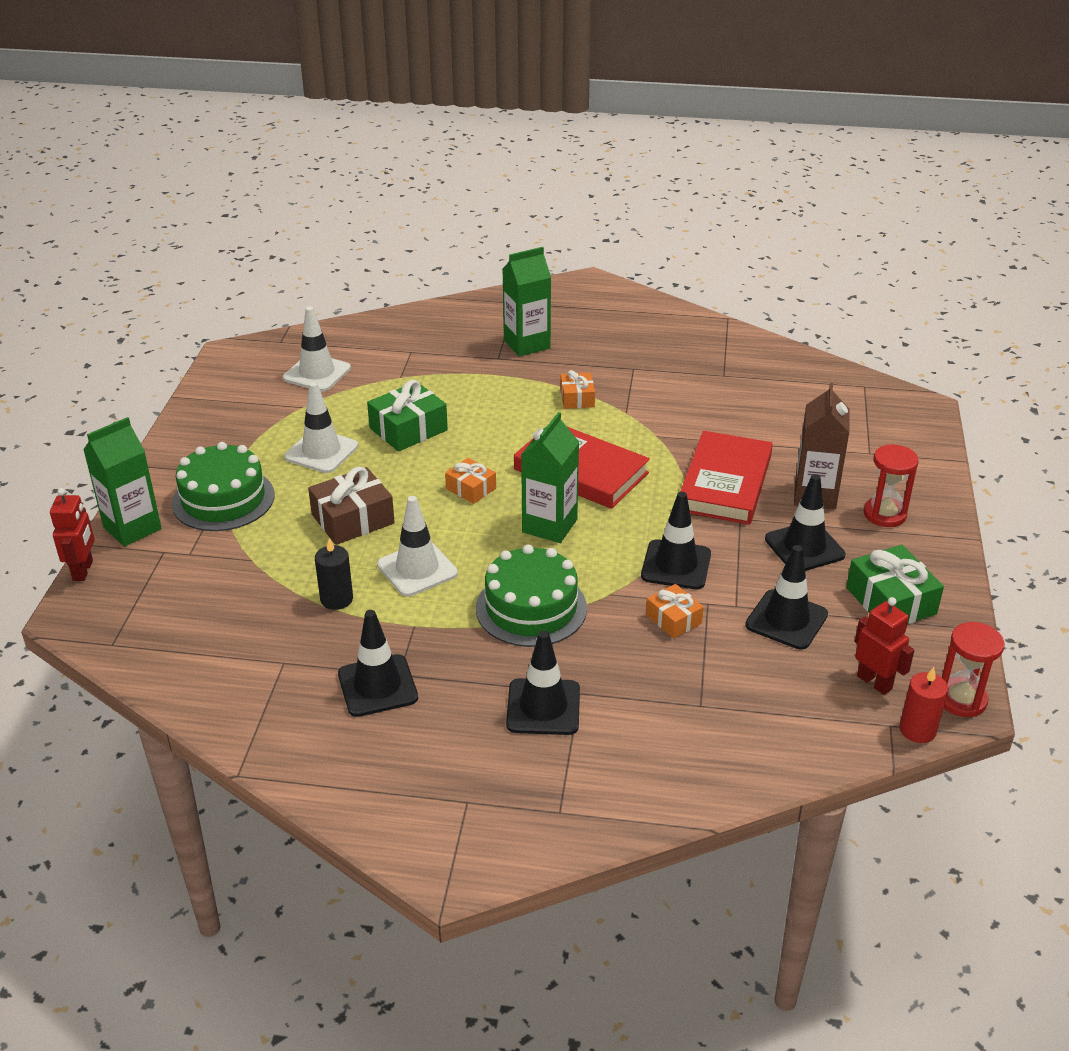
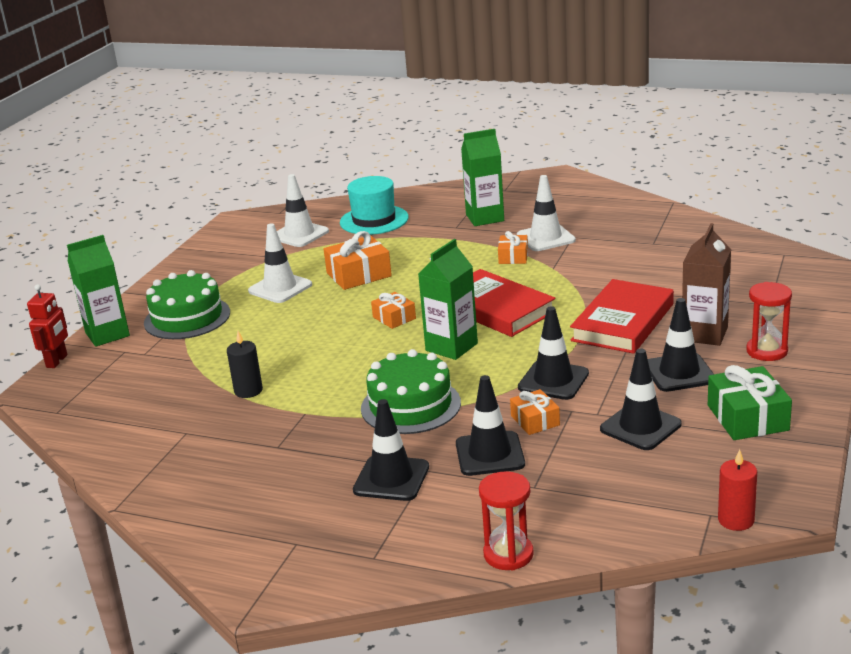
camera: 15 degrees right, 10 degrees down
(353, 519) = (286, 335): brown gift -> none
(377, 686) = (256, 454): black traffic cone -> black traffic cone (490, 454)
(399, 350) = (374, 220): none -> turquoise hat
(408, 429) = (358, 274): green gift -> orange gift
(417, 569) = (324, 373): white traffic cone -> white traffic cone (546, 238)
(874, 682) = (707, 480): red robot -> none
(961, 699) = (789, 499): red hourglass -> red hourglass (508, 554)

